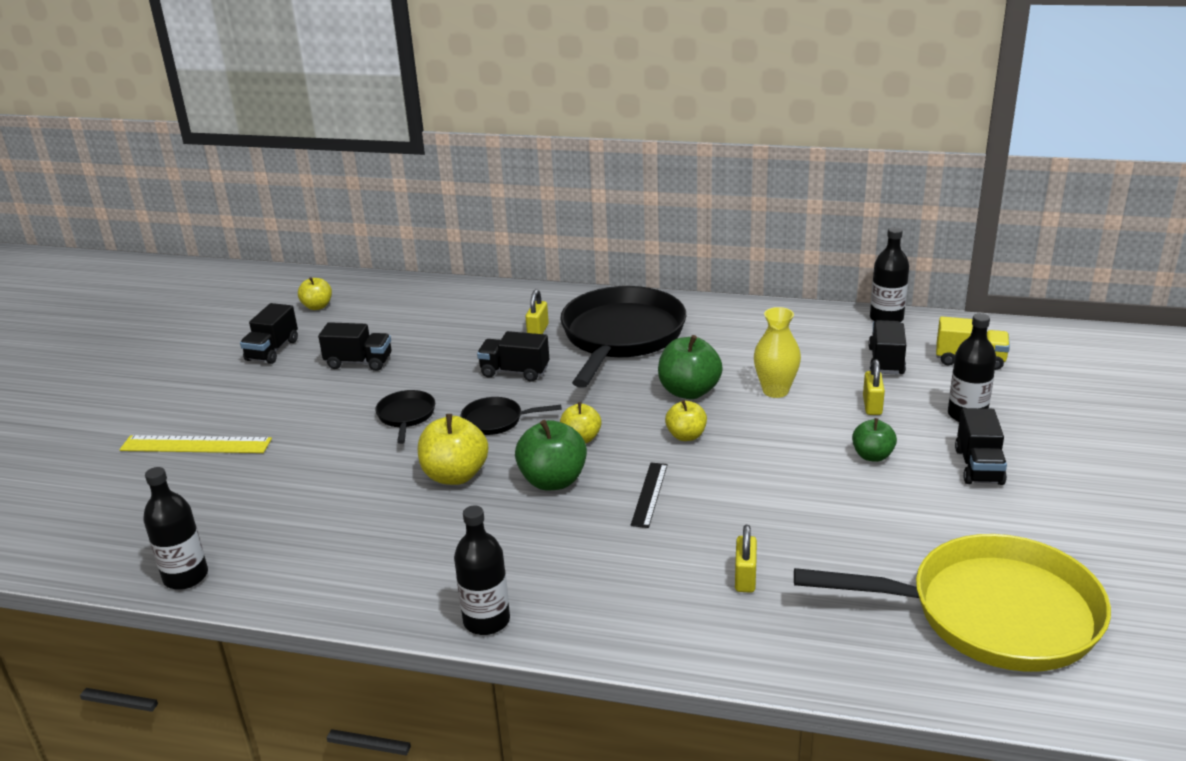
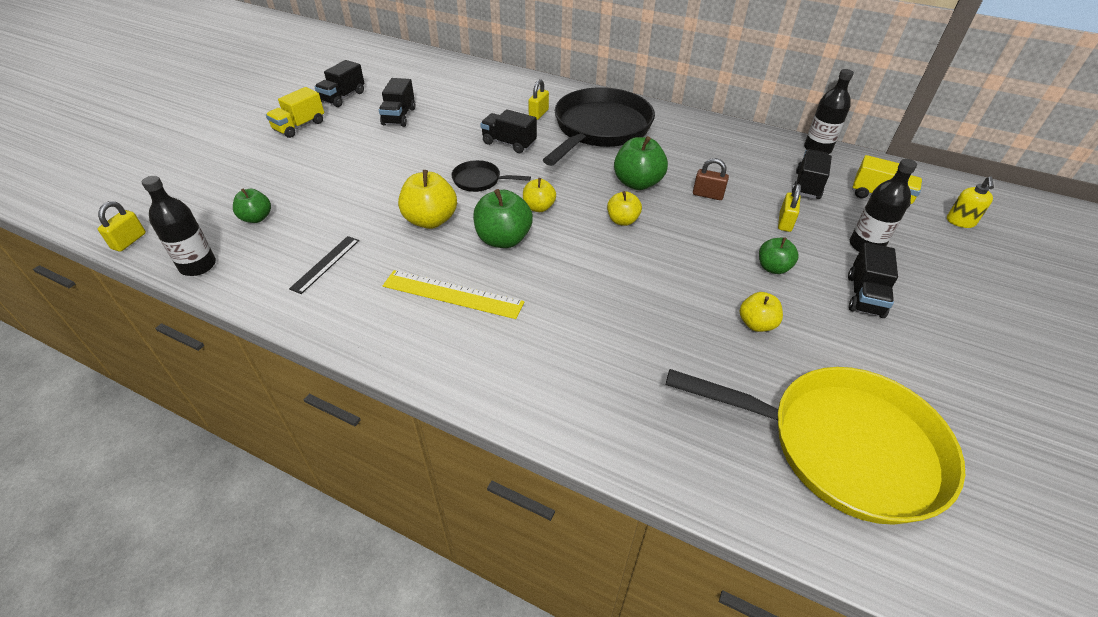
camera: 10 degrees right, 15 degrees up
(196, 445) = (256, 160): yellow ruler -> yellow ruler (452, 294)
(232, 395) = (299, 126): none -> yellow truck
(232, 511) = (256, 218): none -> green apple
(317, 306) = (388, 69): yellow apple -> yellow apple (756, 324)
(359, 362) = (399, 116): black truck -> black truck turned 75 degrees clockwise
(406, 416) = (414, 165): black pan -> none
(486, 621) = (403, 354): black bottle -> none
(649, 494) = (575, 266): black ruler -> black ruler (325, 264)
(745, 578) = (629, 361): yellow padlock -> yellow padlock (129, 241)
(775, 391) = (707, 195): yellow vase -> brown padlock
(1062, 372) = (960, 222): none -> yellow soap dispenser

